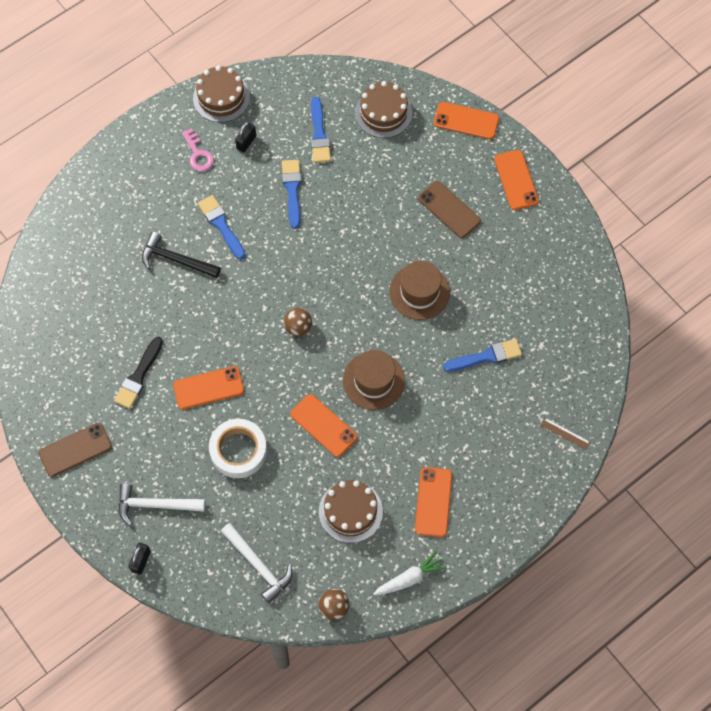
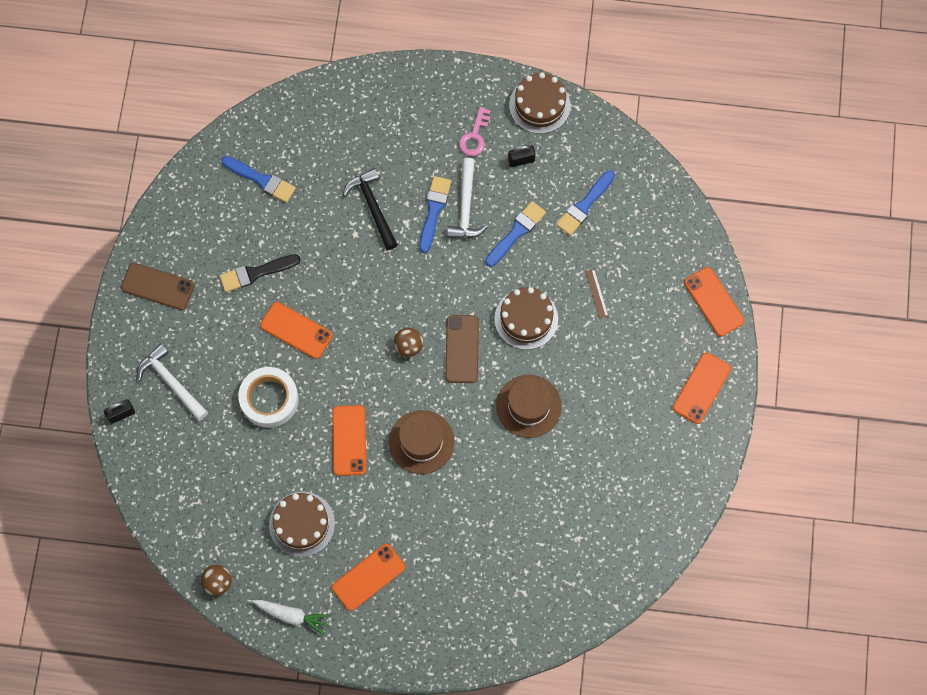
camera: 45 degrees right, 5 degrees up
(258, 565) = (197, 498): white hammer -> white hammer (465, 207)
(383, 113) = (654, 234): brown cake -> brown cake (526, 319)
(449, 209) = (622, 362): brown phone -> brown phone (462, 349)
(486, 356) = (526, 506): blue brush -> blue brush (261, 180)
(565, 433) = (522, 624): brown ruler -> brown ruler (596, 293)

